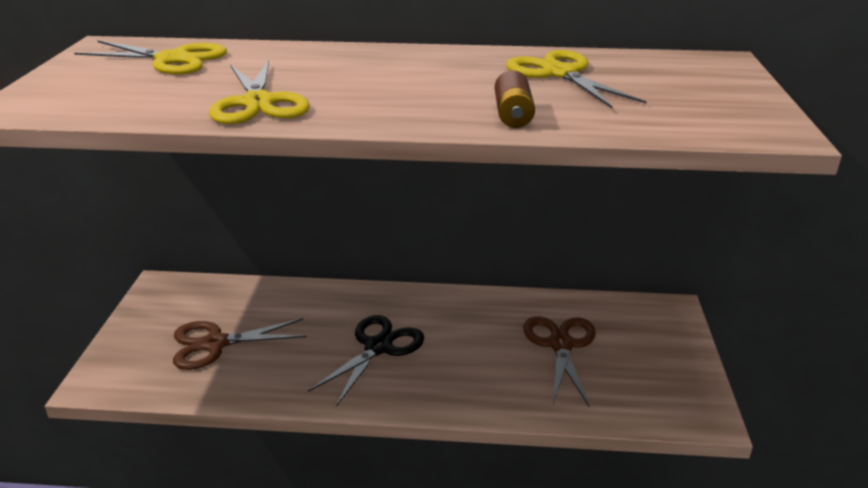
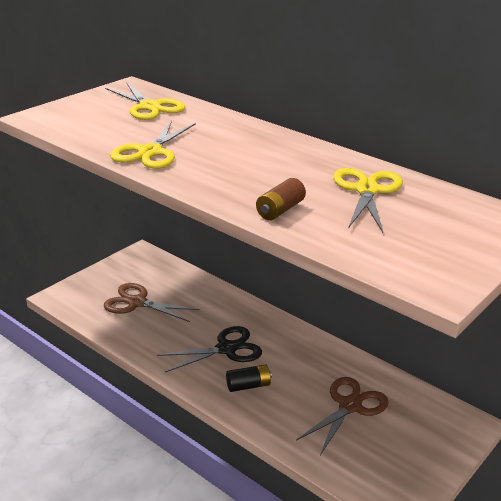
camera: 35 degrees right, 0 degrees up
(443, 374) = (248, 386): none -> black battery

